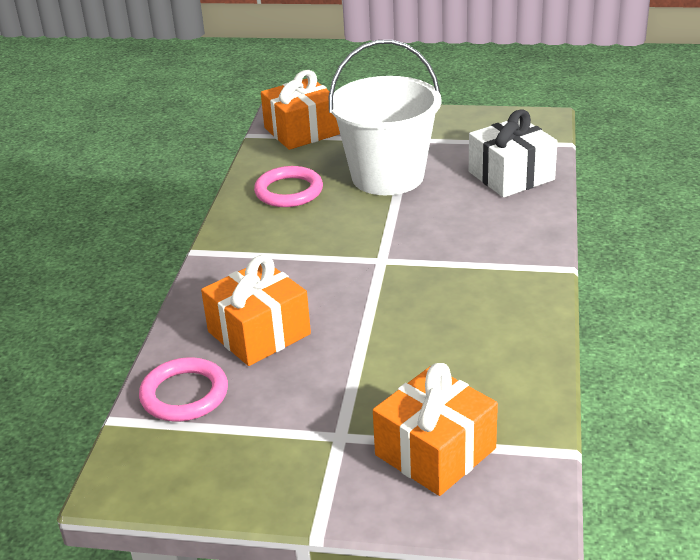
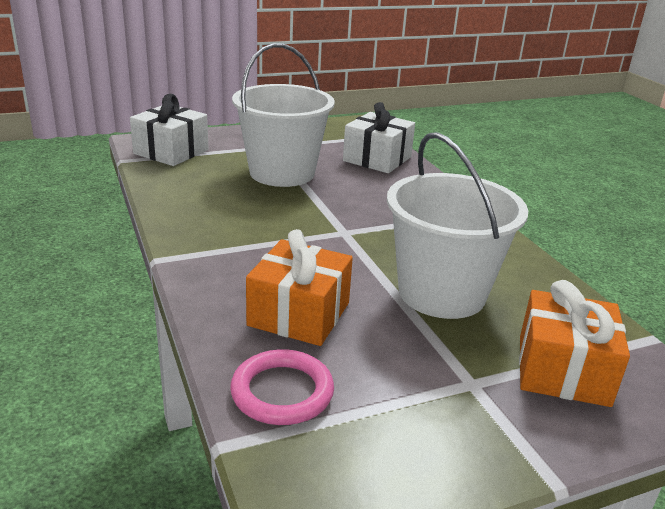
camera: 35 degrees left, 5 degrees down
(289, 191) = (205, 196): pink ring -> none
(301, 131) = (171, 152): orange gift -> white gift
(407, 347) = (442, 293): none -> white bucket

